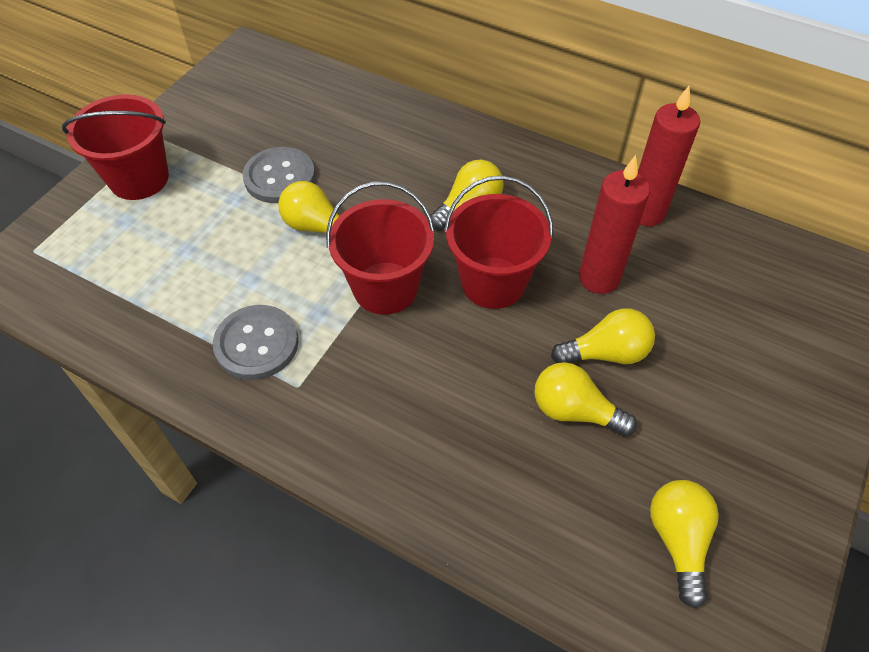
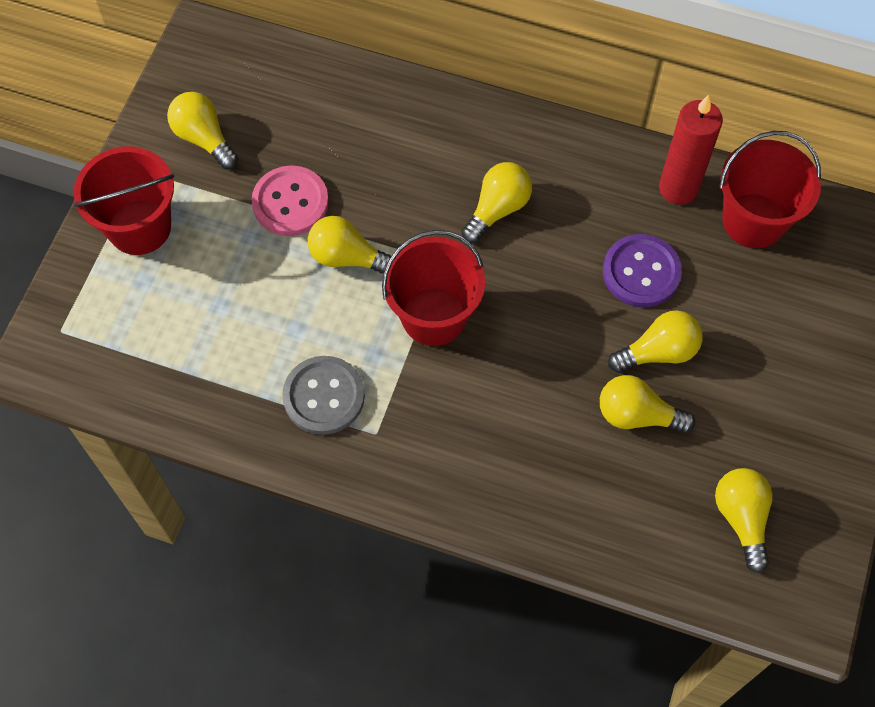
camera: 10 degrees left, 10 degrees up
(221, 120) = (204, 138): none -> yellow light bulb
(279, 177) = (290, 202): grey button -> pink button
(493, 282) = (538, 293): red bucket -> red bucket (753, 220)
(599, 278) = (641, 272): red candle -> purple button

